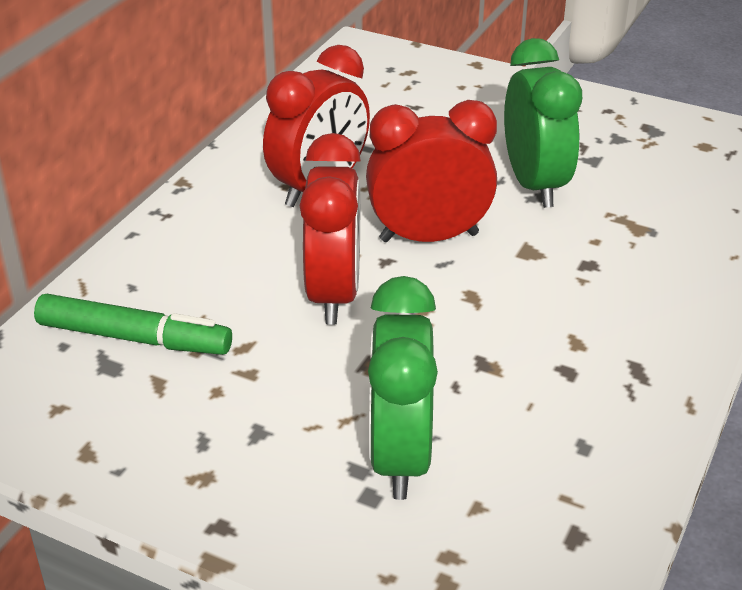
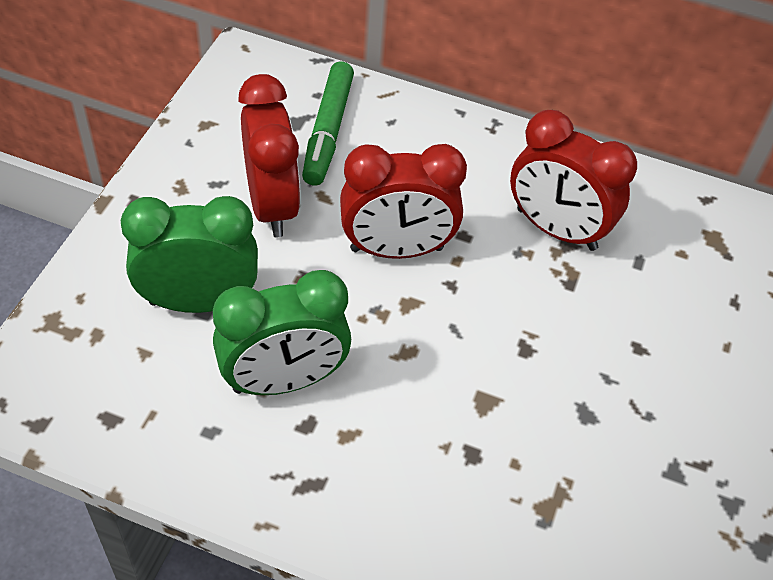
camera: 80 degrees right, 15 degrees up
(429, 237) = (493, 317): red clock -> red clock (271, 205)
(534, 185) = (607, 411): green clock -> green clock (284, 380)

